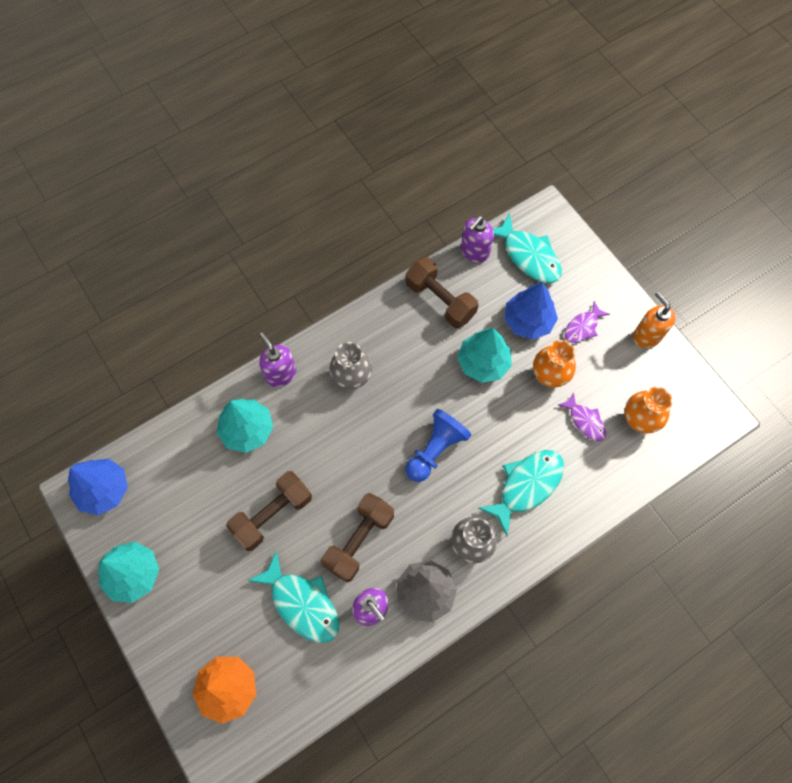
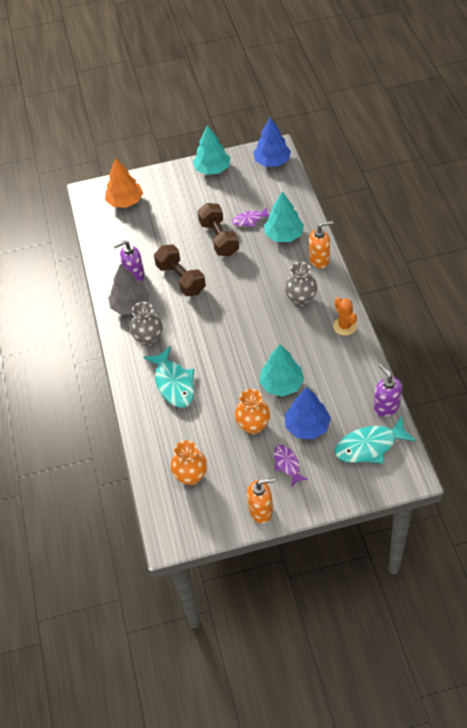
camera: 115 degrees right, 15 degrees down
(280, 374) = (319, 260): purple soap dispenser -> orange soap dispenser
(302, 603) = (155, 243): turquoise fish -> none
(378, 319) = (345, 326): none -> orange cactus
(435, 450) = (225, 336): blue pawn -> none
(440, 300) = (347, 370): brown dumbbell -> none
(585, 421) = (206, 438): purple fish -> purple fish (250, 220)

